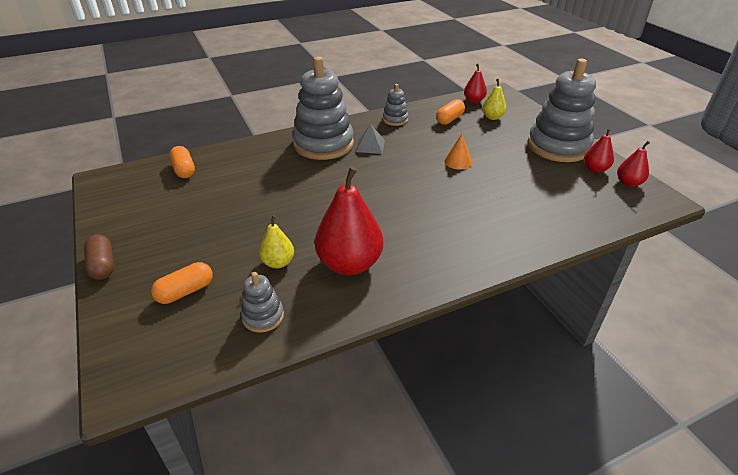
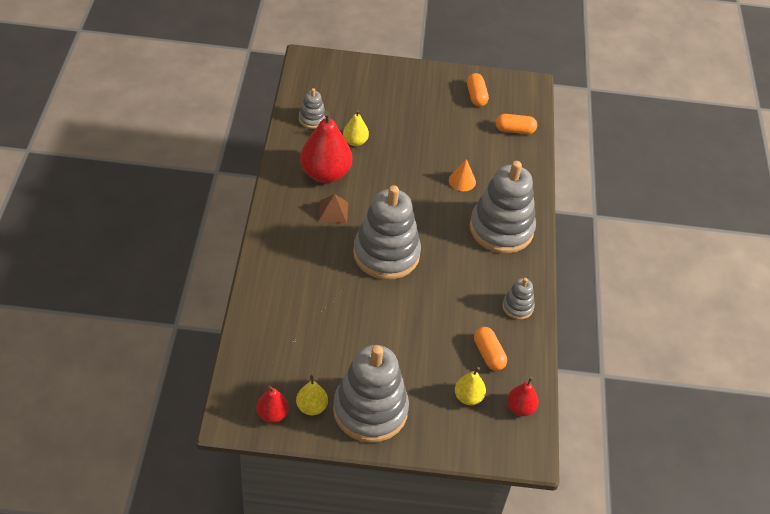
camera: 115 degrees right, 10 degrees up
(103, 265) = (415, 69): brown capsule -> none
(185, 291) = (361, 95): orange capsule -> orange capsule (476, 96)
(370, 146) = (475, 260): grey pyramid -> none
(397, 236) = (333, 211): none -> brown pyramid
(413, 187) = (386, 254): none -> grey stacking toy
(458, 161) = (402, 308): orange cone -> orange cone (462, 181)
(595, 169) = (311, 407): red pear -> yellow pear

